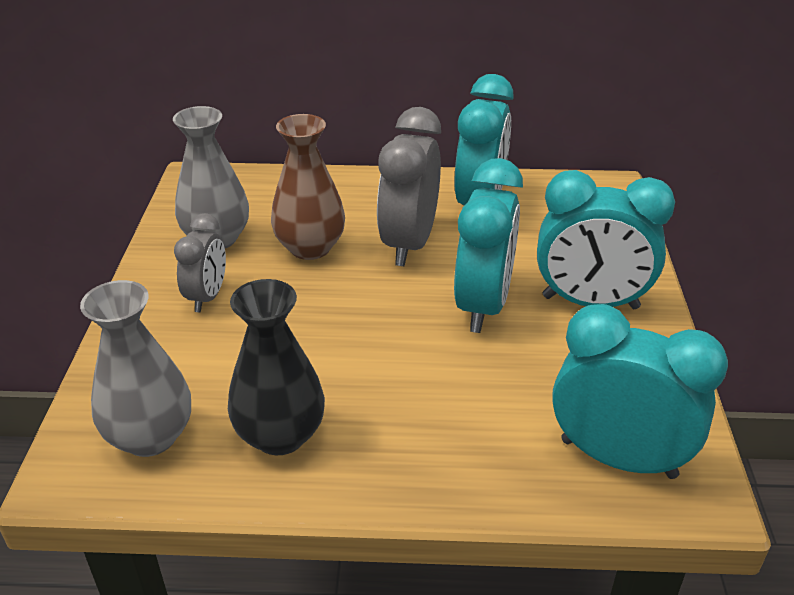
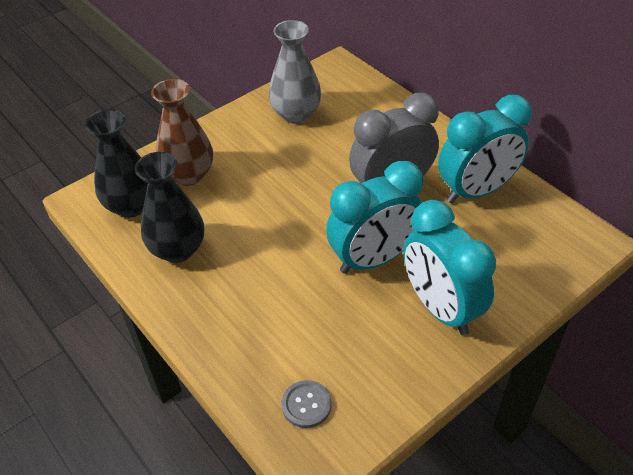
camera: 50 degrees right, 10 degrees up
(150, 437) = (131, 205): grey vase -> black vase
(207, 297) = (246, 147): grey clock -> none
(310, 248) = (334, 152): brown vase -> brown vase (189, 174)
(618, 458) = (306, 405): turquoise clock -> grey button

